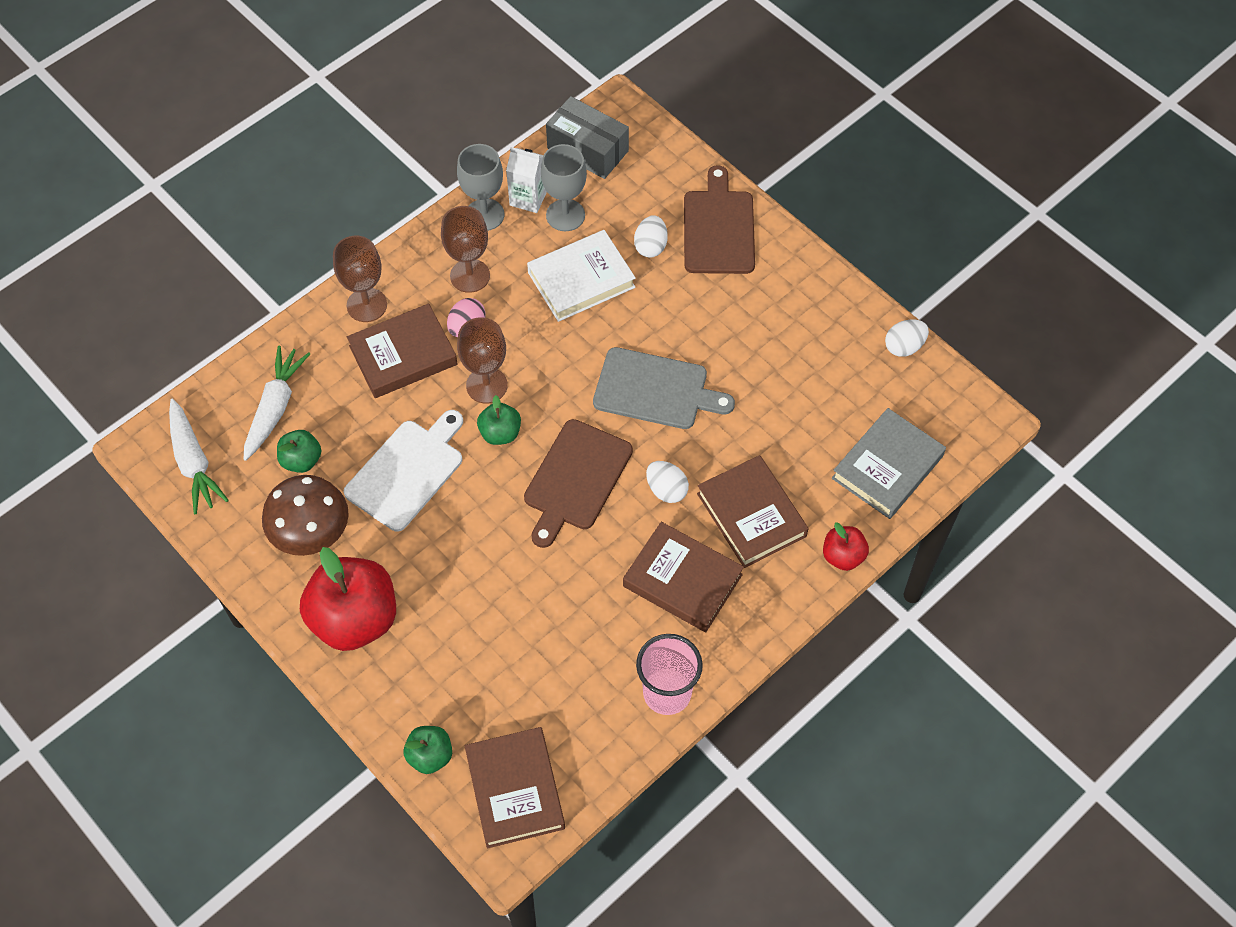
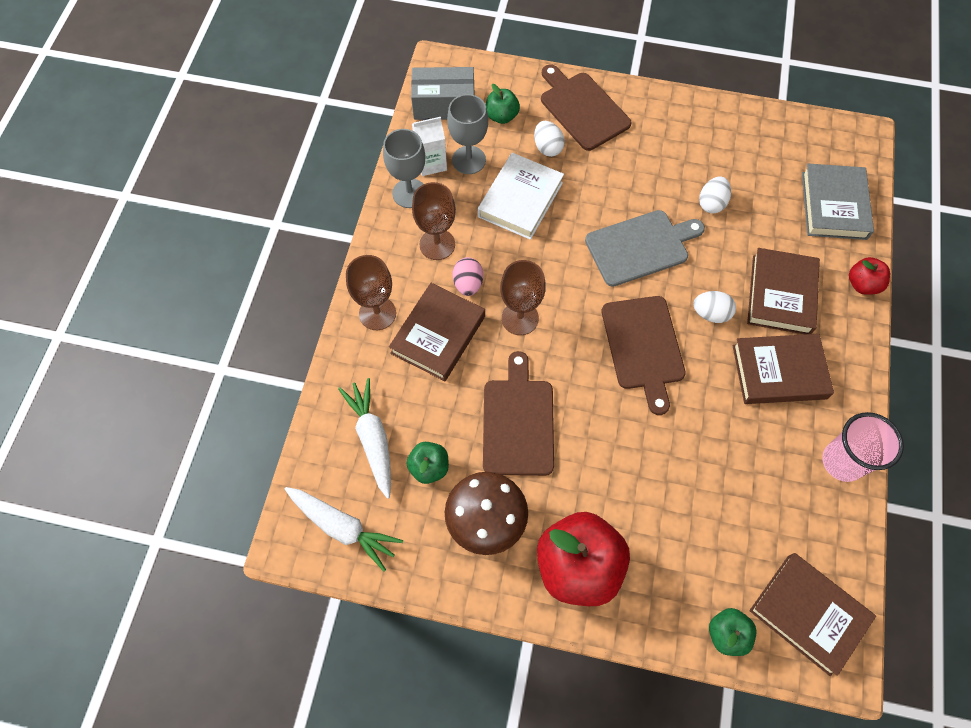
camera: 35 degrees left, 5 degrees up
(407, 471) = (518, 422): white cutting board -> brown cutting board
(500, 433) = (560, 348): green apple -> green apple (501, 116)
(751, 515) = (780, 294): brown book -> brown book turned 75 degrees clockwise
(904, 346) = (770, 119): white egg -> white egg (711, 203)

